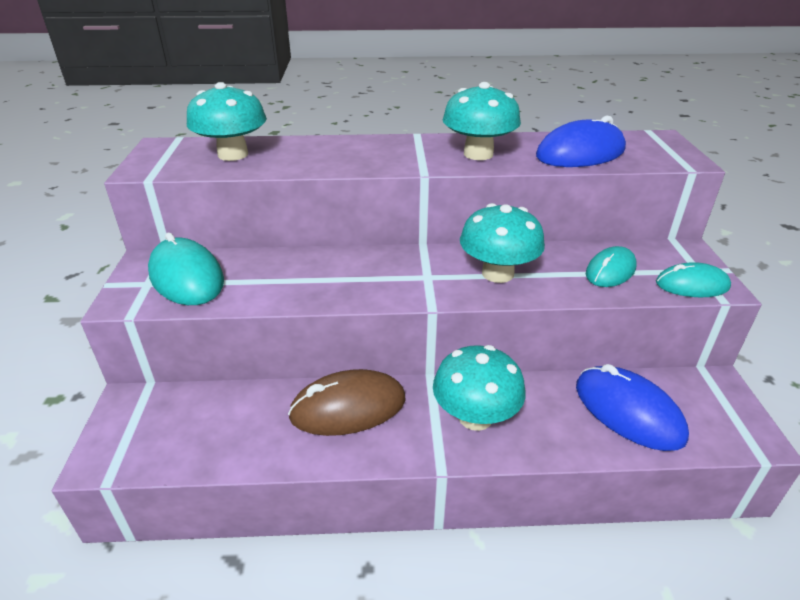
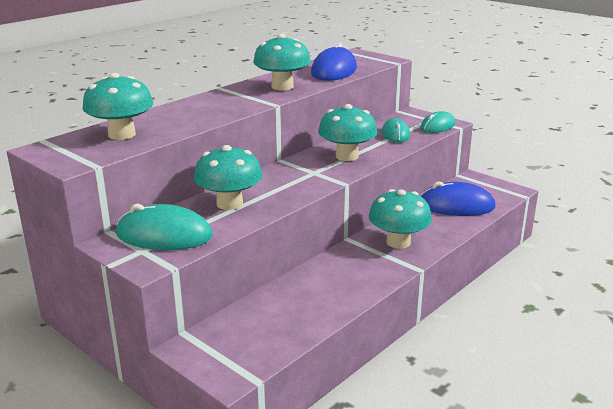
camera: 45 degrees left, 10 degrees down
(289, 272) = (229, 204): none -> turquoise mushroom
(348, 407) = (330, 273): brown mouse -> none

